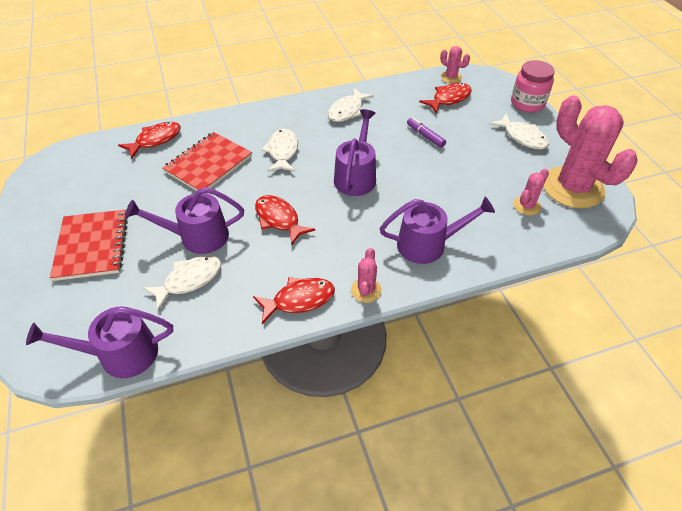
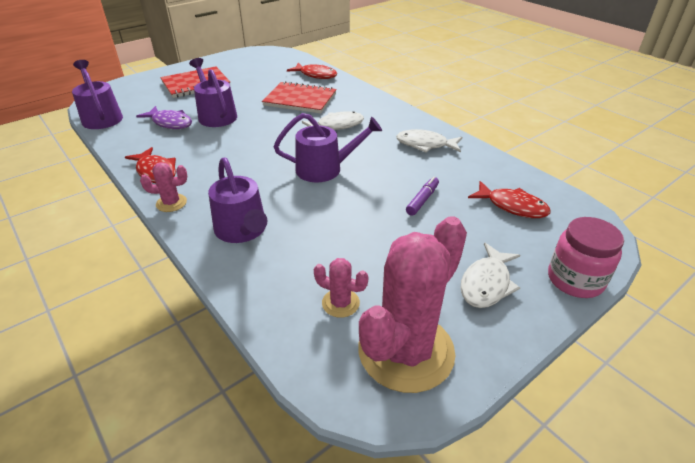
camera: 70 degrees right, 10 degrees down
(189, 280) = (170, 123): white fish -> purple fish
(279, 219) = (247, 143): red fish -> none
(451, 77) = (562, 201): pink cactus -> none

